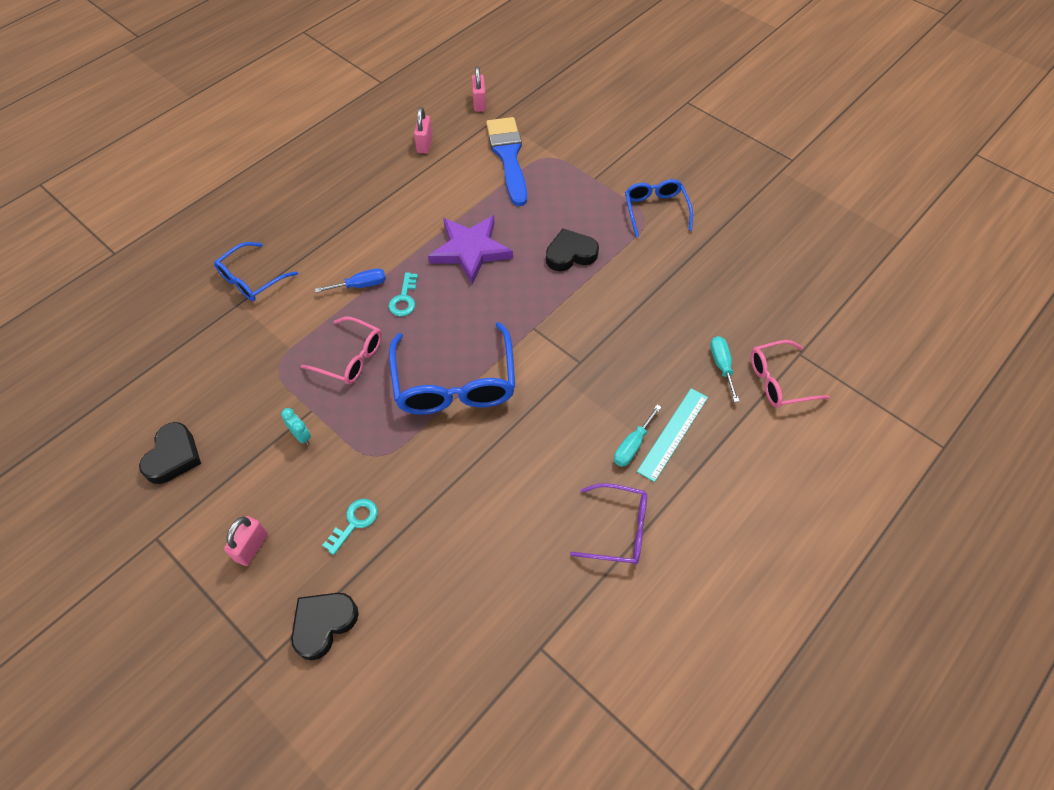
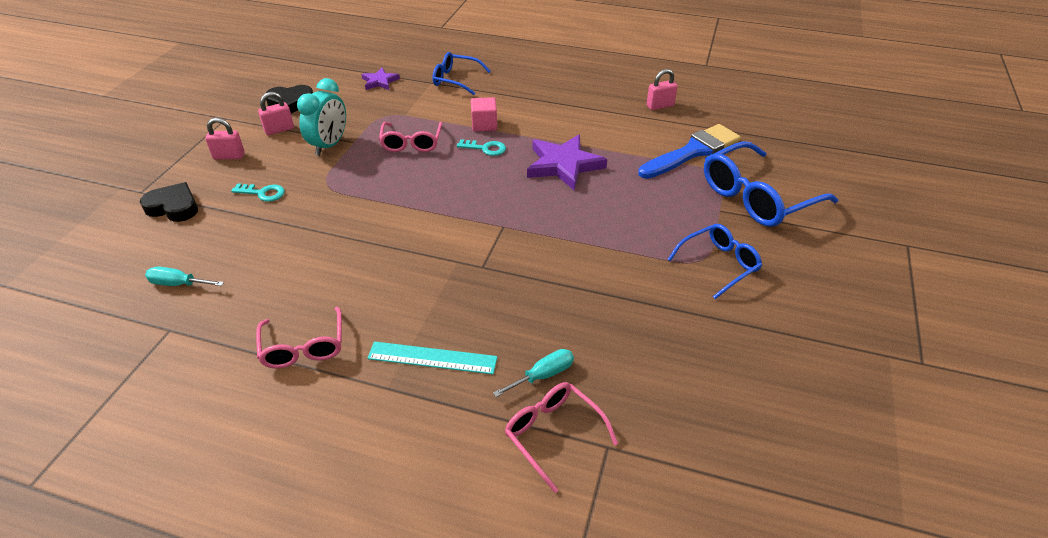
camera: 65 degrees right, 15 degrees down
(197, 351) = (380, 81): none -> purple star
(301, 436) = (329, 145): turquoise clock -> turquoise clock, size x2.08
(361, 285) = (484, 125): blue screwdriver -> pink cube
(404, 299) = (485, 148): turquoise key -> turquoise key turned 150 degrees counterclockwise
(454, 383) = (416, 200): blue glasses -> blue glasses (757, 197)
(479, 103) = (740, 117): pink padlock -> pink padlock (279, 130)
(570, 254) = (608, 223): black heart -> none
(618, 529) = (303, 347): purple glasses -> pink glasses
(632, 445) = (403, 331): turquoise screwdriver -> turquoise screwdriver (178, 284)

